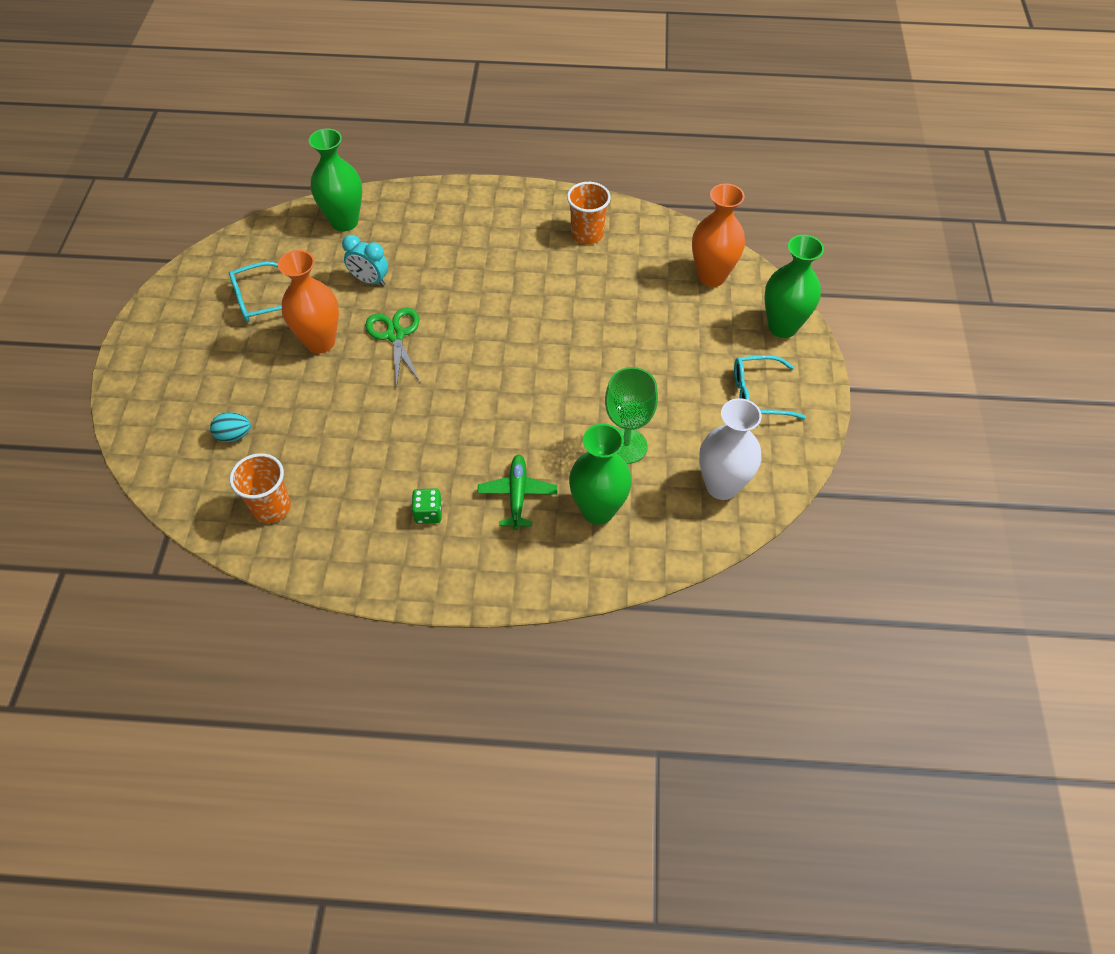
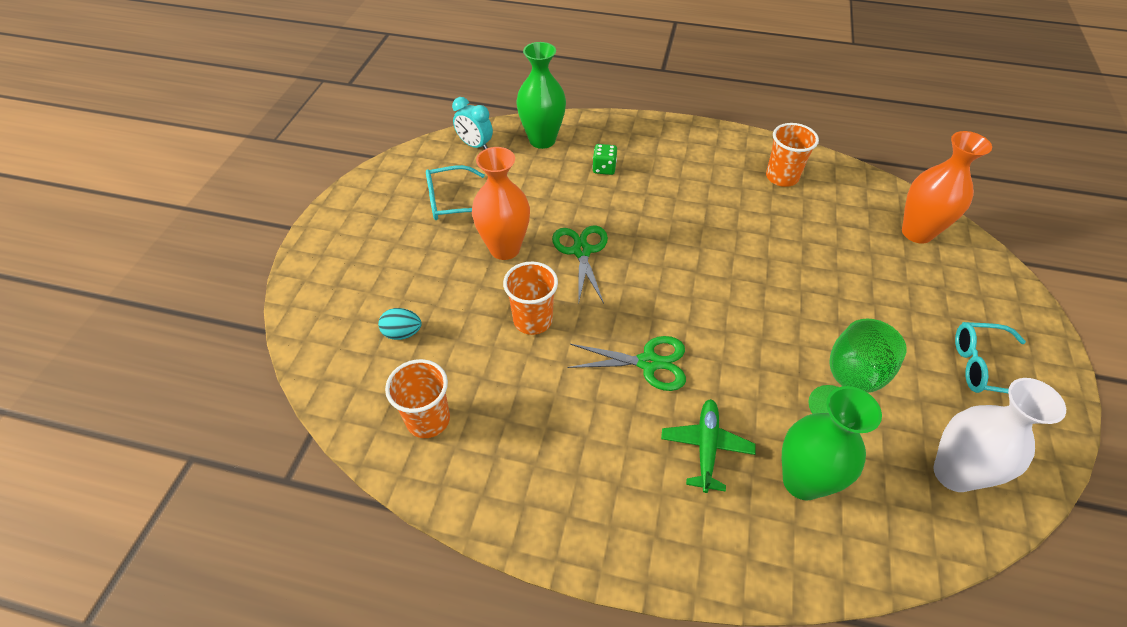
camera: 10 degrees right, 5 degrees down
(355, 407) = (533, 320): none -> orange cup
(370, 280) = (561, 196): turquoise clock -> turquoise clock (475, 145)
(428, 513) = (602, 454): green dice -> green dice (604, 168)
(464, 431) = (648, 363): none -> green scissors
(782, 326) = (1003, 294): green vase -> none

